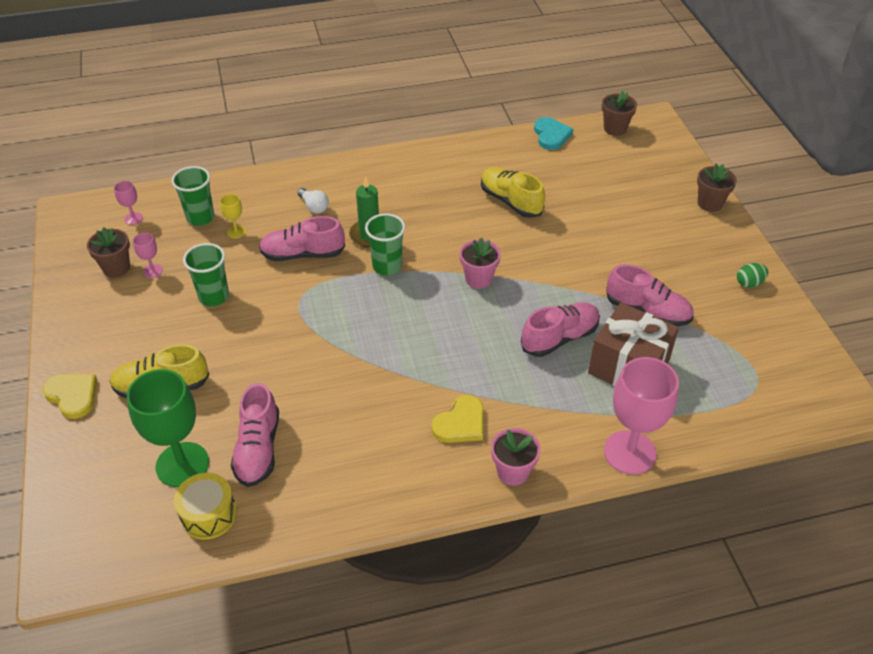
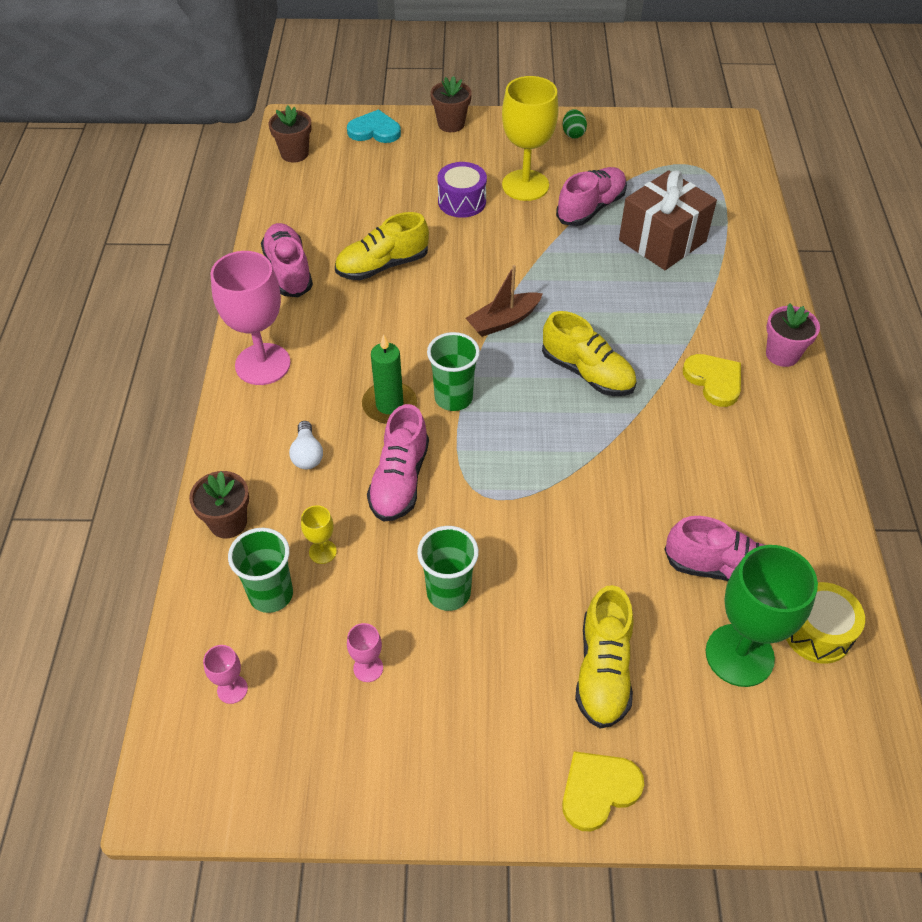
camera: 75 degrees left, 5 degrees up
(116, 268) = (342, 720): brown flower pot -> brown flower pot (228, 522)
(314, 206) = (307, 454): white light bulb -> white light bulb turned 105 degrees clockwise
(440, 338) = (587, 372): none -> yellow shoe
(478, 279) = (503, 321): pink flower pot -> brown boat
(551, 135) = (278, 205): turquoise heart -> turquoise heart (374, 130)
(559, 338) = (611, 278): pink shoe -> pink shoe (288, 271)
(610, 229) = (462, 201): none -> purple drum
(629, 452) = (768, 268): pink goblet -> pink goblet (263, 364)
(654, 263) = (525, 185): none -> yellow goblet

